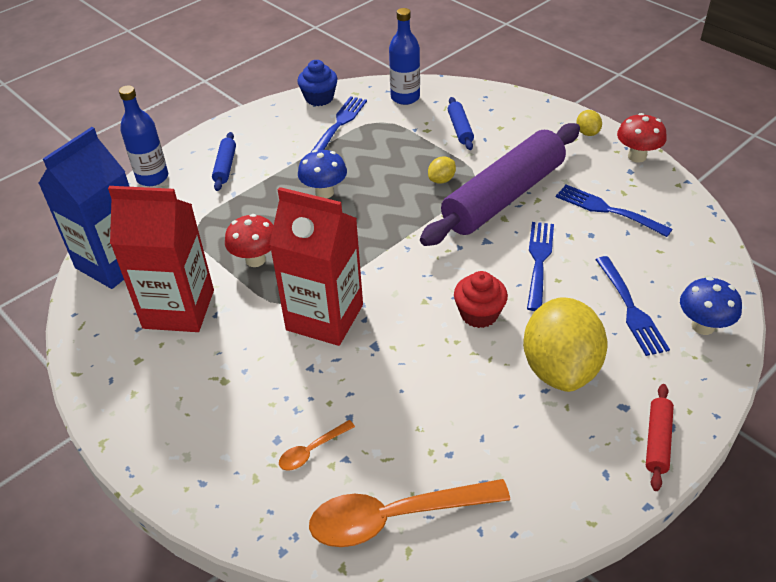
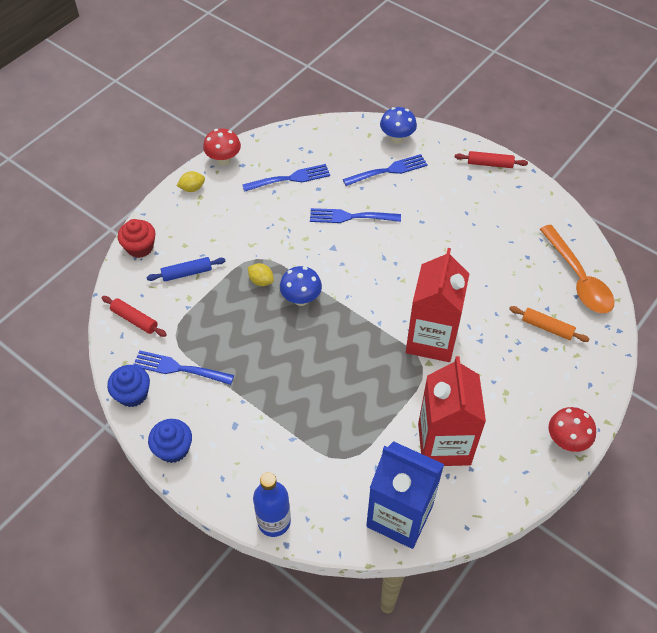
camera: 100 degrees left, 10 degrees up
(225, 166) = (252, 456): blue rolling pin -> none
(253, 121) = (173, 449): none -> blue cupcake
(255, 260) = (378, 400): red mushroom -> red mushroom (566, 441)
(312, 450) = (547, 327): orange spoon -> orange rolling pin
(324, 192) = (285, 364): blue mushroom -> blue mushroom (301, 299)
(405, 97) = (135, 319): blue bottle -> red rolling pin
(479, 314) = (409, 248): red cupcake -> red cupcake (140, 247)
(503, 196) = (279, 239): purple rolling pin -> none
(560, 368) = (447, 205): yellow lemon -> none
(608, 210) = (290, 178): blue fork -> blue fork turned 135 degrees counterclockwise

